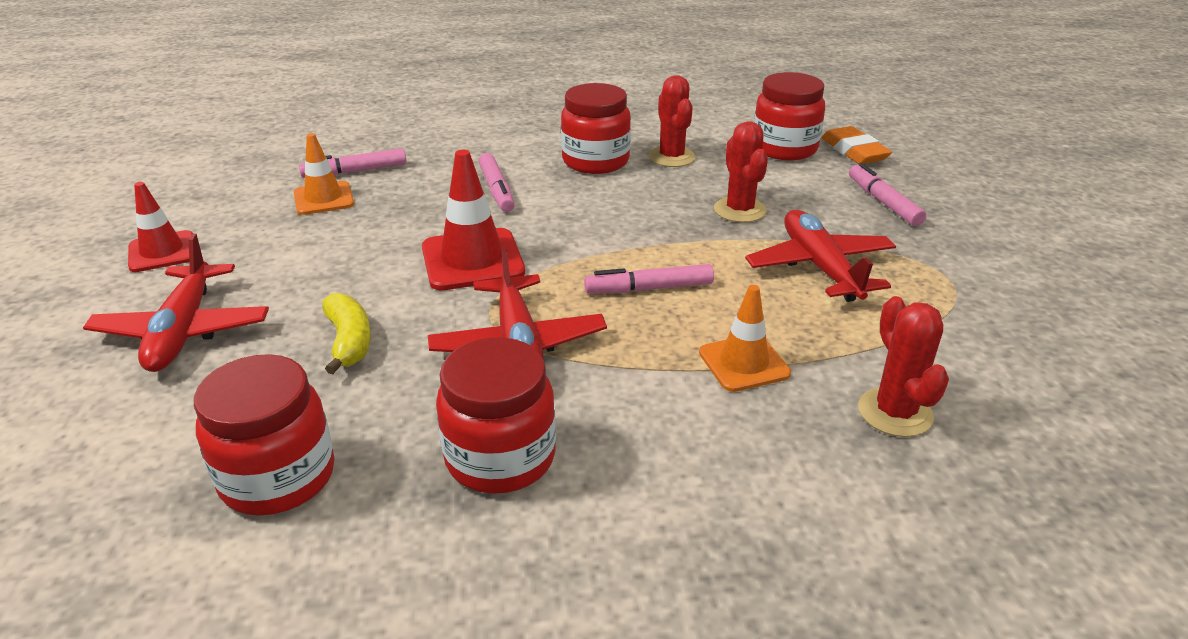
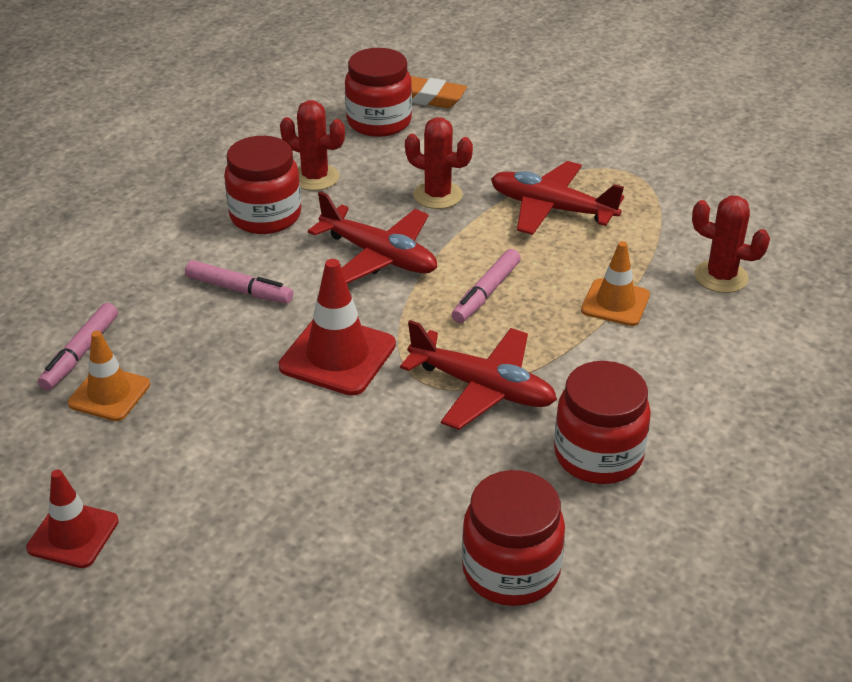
camera: 50 degrees left, 5 degrees up
(183, 331) = (244, 562): red plane -> red plane (379, 256)
(349, 341) = (377, 471): yellow banana -> none
(883, 202) = (509, 133): pink marker -> none

